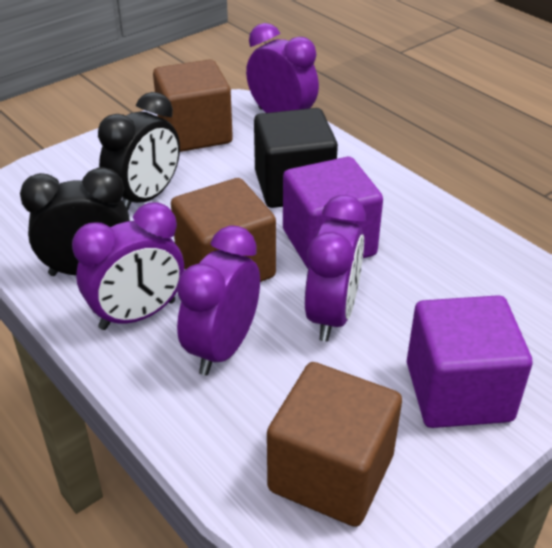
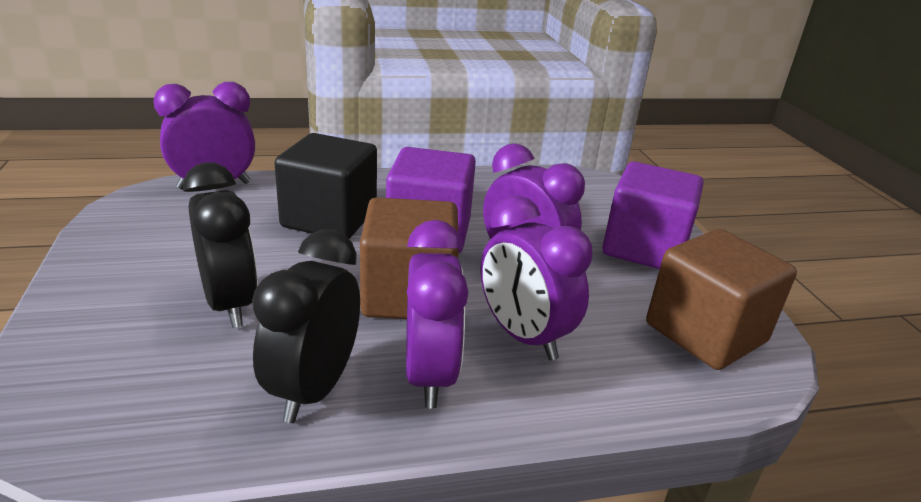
camera: 65 degrees left, 10 degrees down
(195, 133) = (159, 235): brown cube -> none

